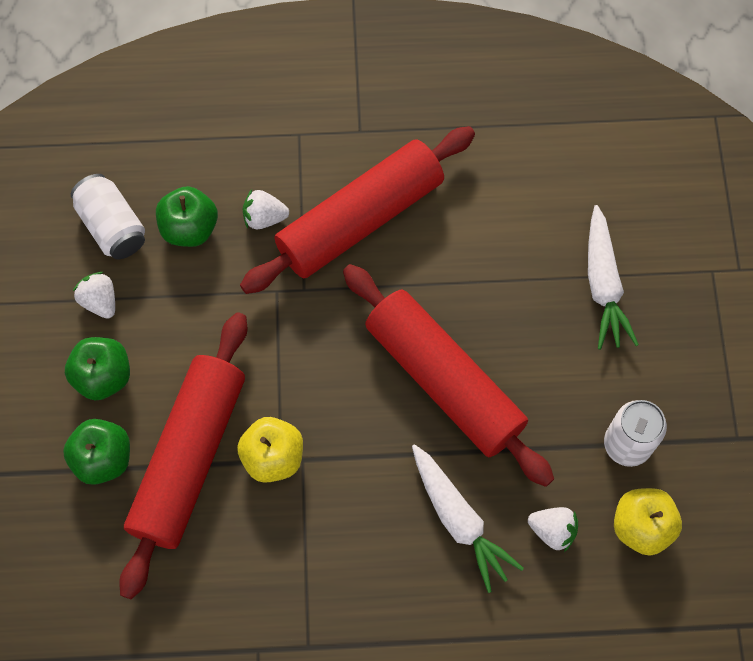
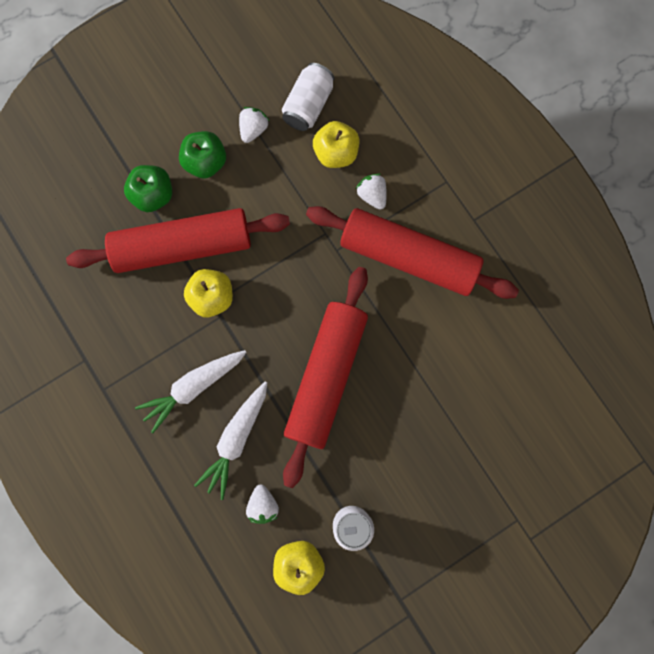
camera: 60 degrees right, 10 degrees up
(189, 228) = (336, 153): green apple -> yellow apple
(603, 285) = (460, 448): white carrot -> white carrot (193, 387)

